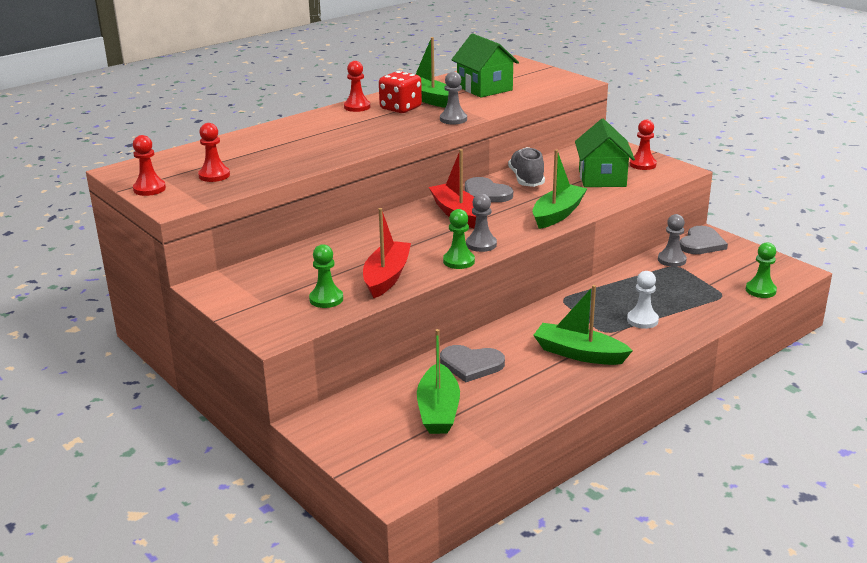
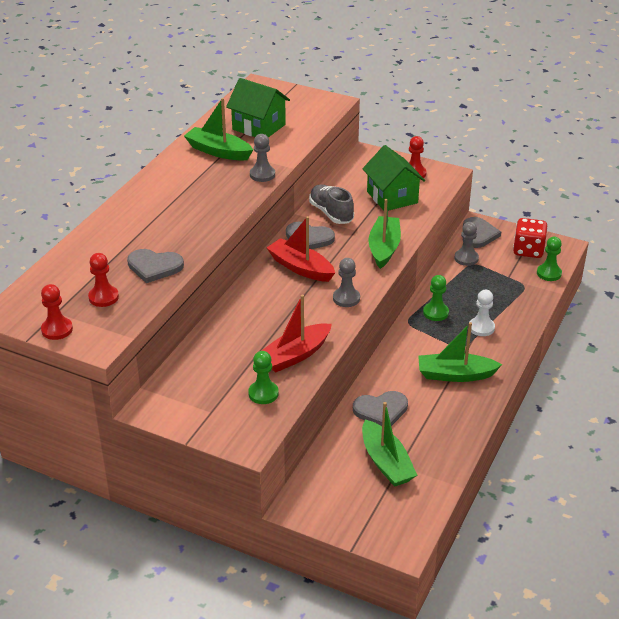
camera: 25 degrees left, 10 degrees up
(282, 163) = (154, 267): none -> grey heart
(357, 107) = (161, 176): red pawn -> none
(386, 277) = (295, 355): red boat -> red boat turned 120 degrees counterclockwise
(400, 108) = (203, 170): red dice -> red dice (528, 250)
(459, 261) = (341, 322): green pawn -> green pawn (435, 313)

